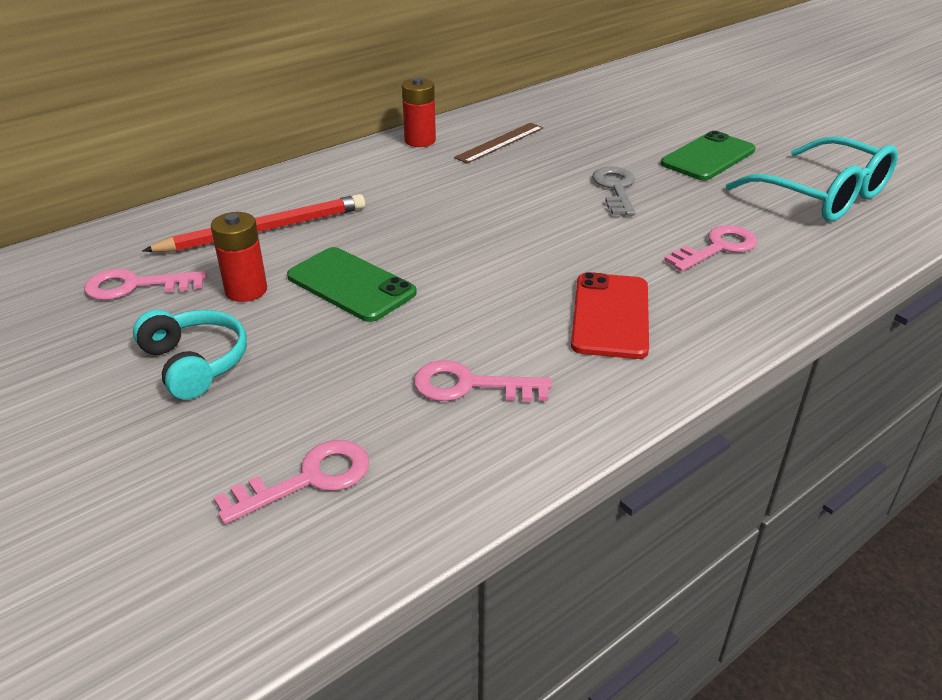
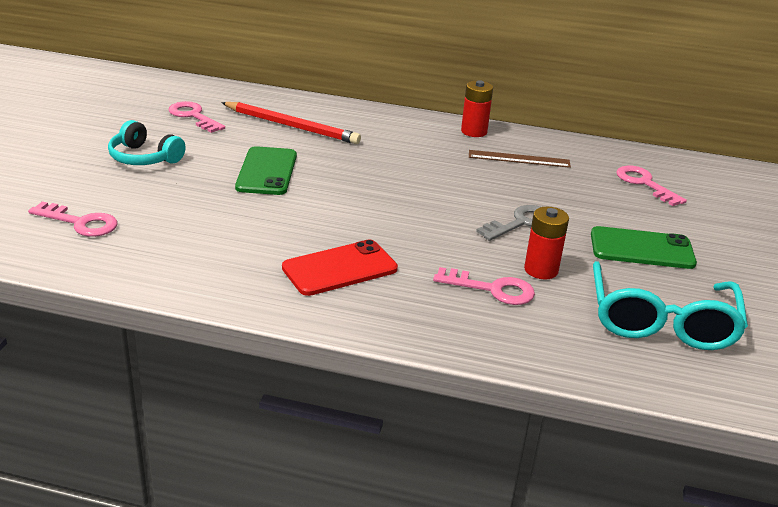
camera: 50 degrees right, 5 degrees down
(195, 363) = (144, 158): turquoise headphones -> turquoise headphones turned 105 degrees clockwise
(246, 290) = (224, 145): red battery -> red battery (541, 270)
(470, 385) = (207, 242): pink key -> pink key (644, 184)

